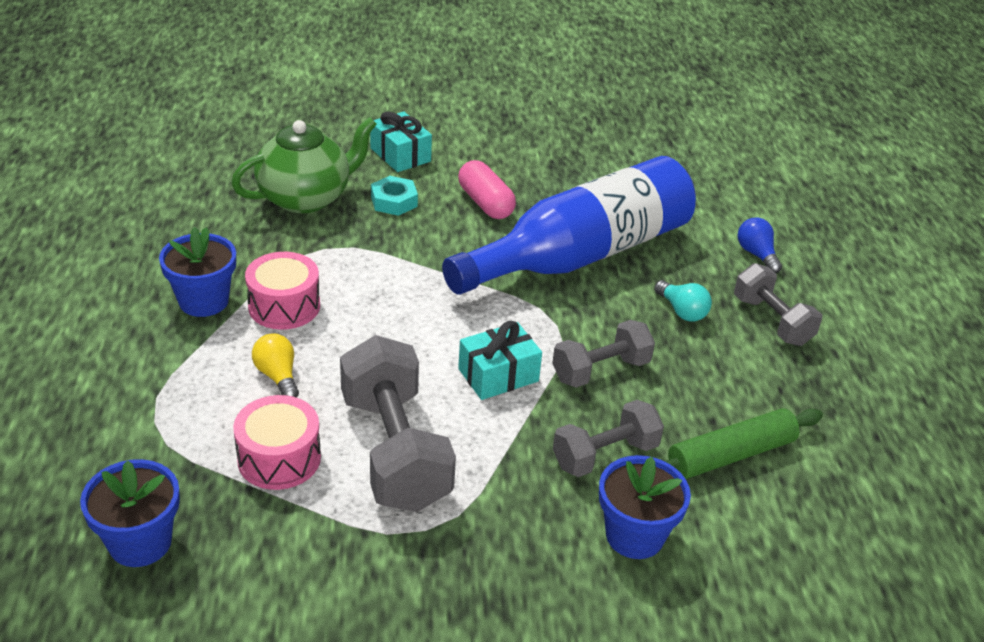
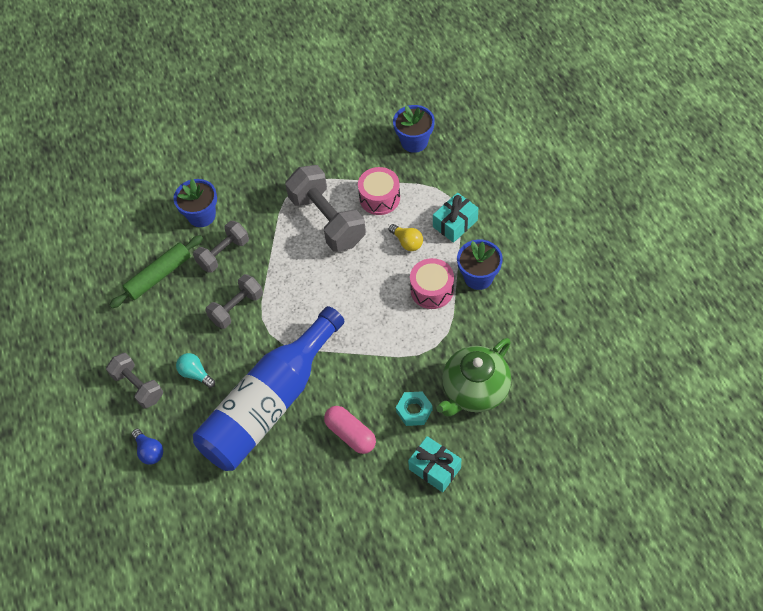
camera: 170 degrees right, 20 degrees up
(498, 375) = (292, 284): turquoise gift -> turquoise gift (455, 223)

